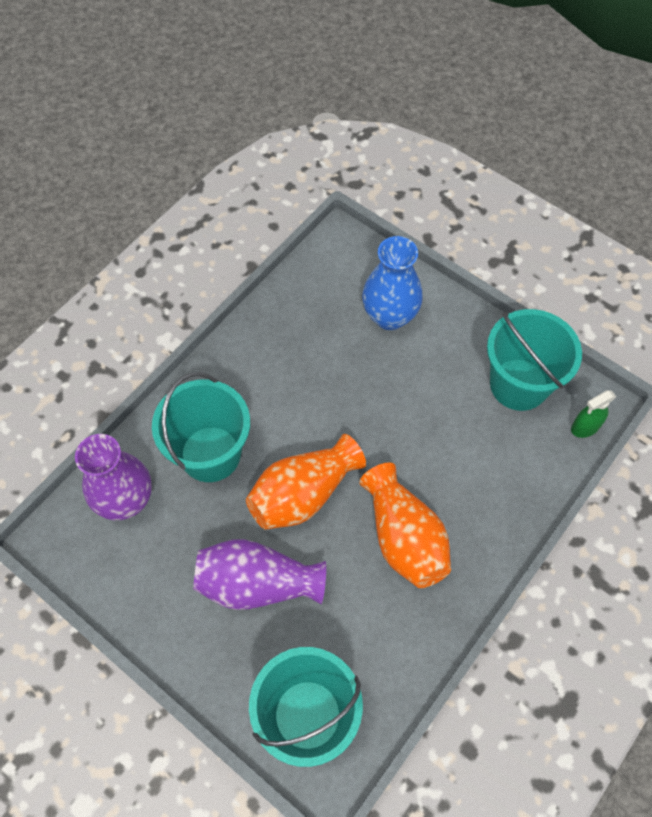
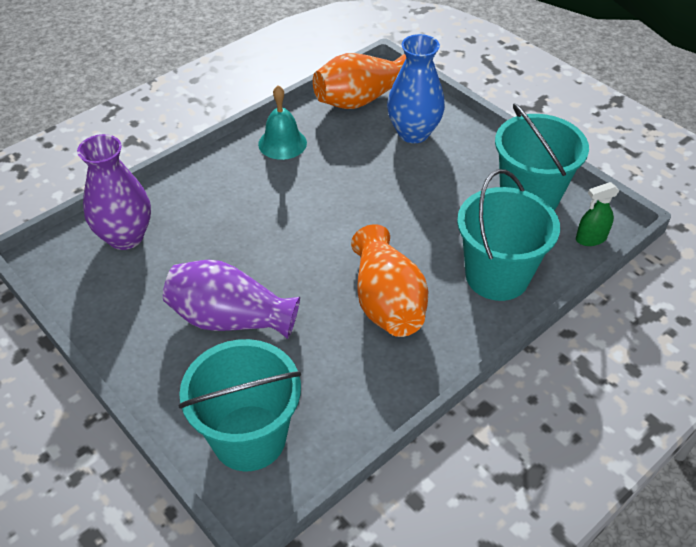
camera: 10 degrees right, 15 degrees down
(210, 454) = (216, 212): turquoise bucket -> turquoise bucket (497, 276)
(257, 351) = (282, 143): none -> turquoise bell
(303, 494) = (296, 254): orange vase -> orange vase (360, 99)

